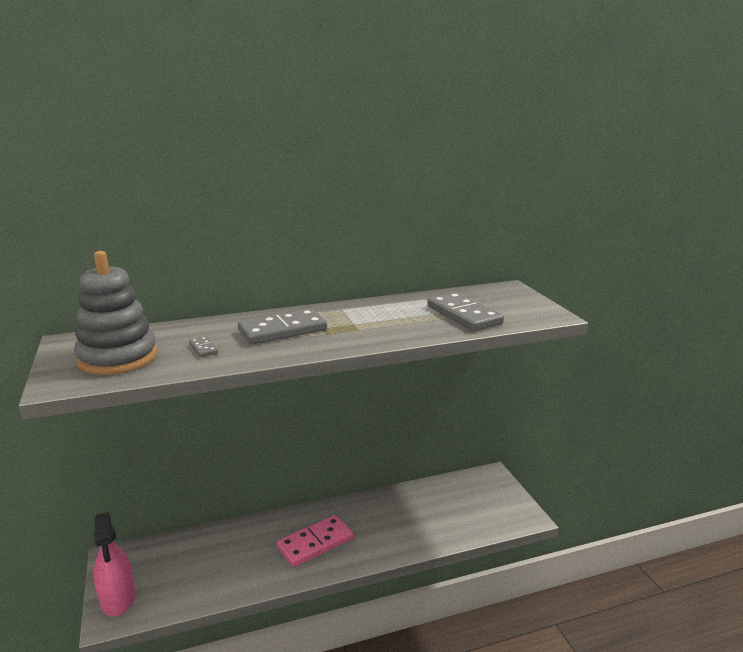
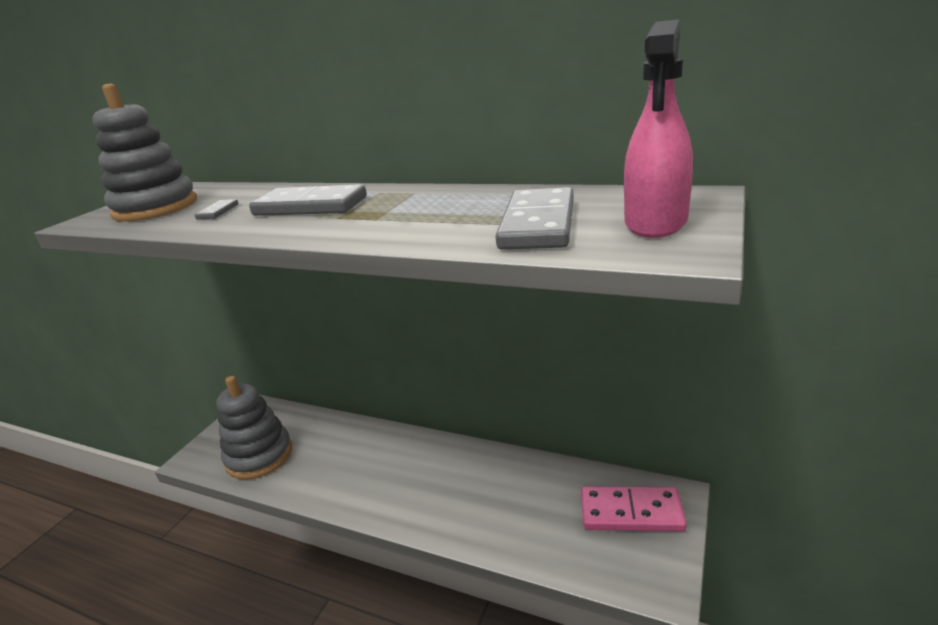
camera: 45 degrees right, 5 degrees up
(118, 598) = (213, 445): pink spray bottle -> pink spray bottle (655, 222)
(182, 583) = (259, 456): none -> grey stacking toy
(315, 543) = (388, 477): pink domino -> pink domino (631, 512)

